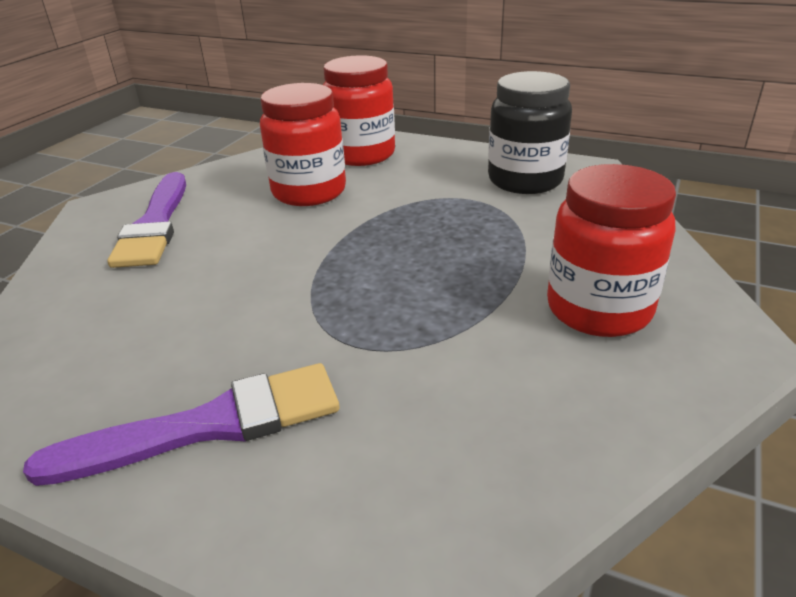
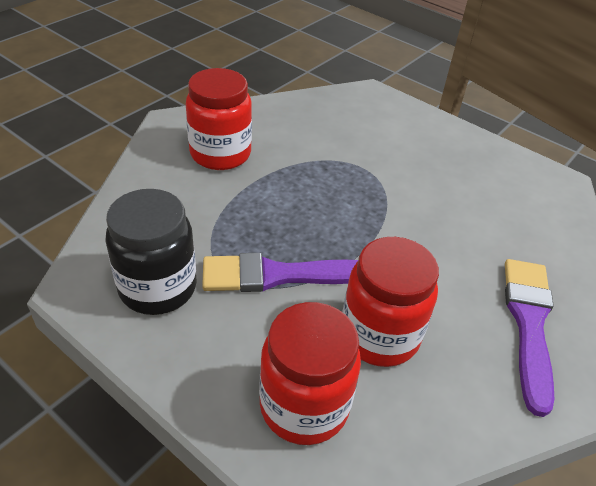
camera: 170 degrees left, 10 degrees up
(209, 425) = (438, 149): purple brush -> purple brush (279, 275)

